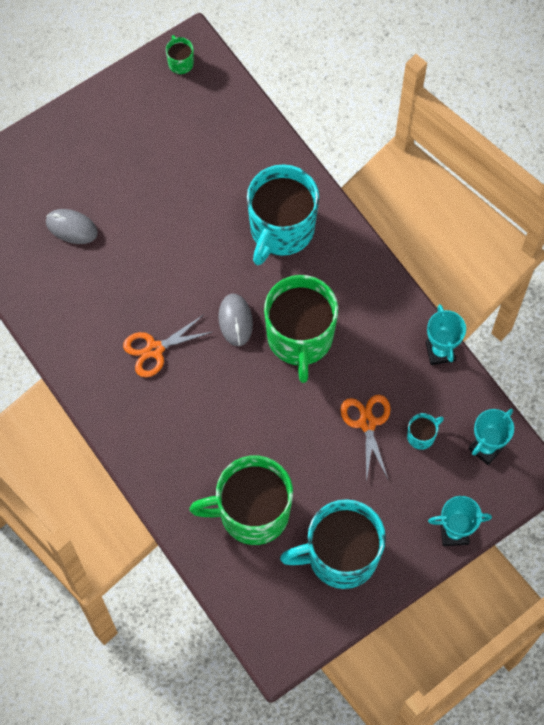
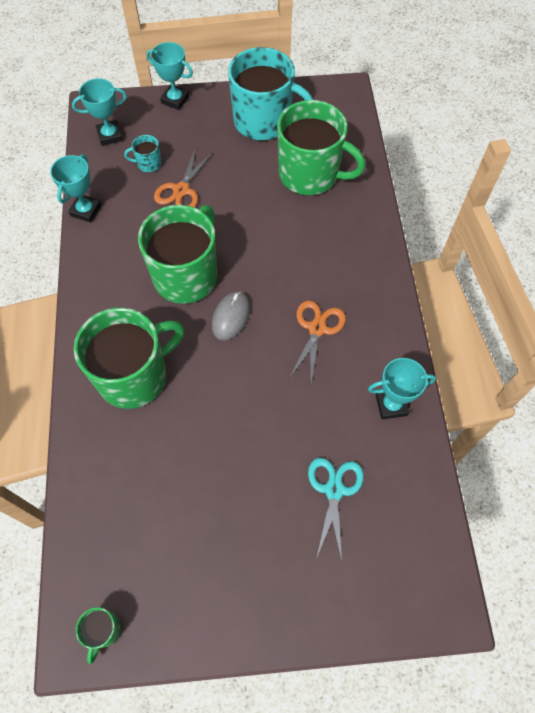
camera: 150 degrees left, 5 degrees down
(58, 315) = (391, 405): none -> turquoise trophy
(71, 227) = (334, 490): grey mouse -> turquoise scissors
(154, 349) = (317, 328): orange scissors -> orange scissors turned 75 degrees counterclockwise
(281, 229) = (134, 376): turquoise mug -> green mug

